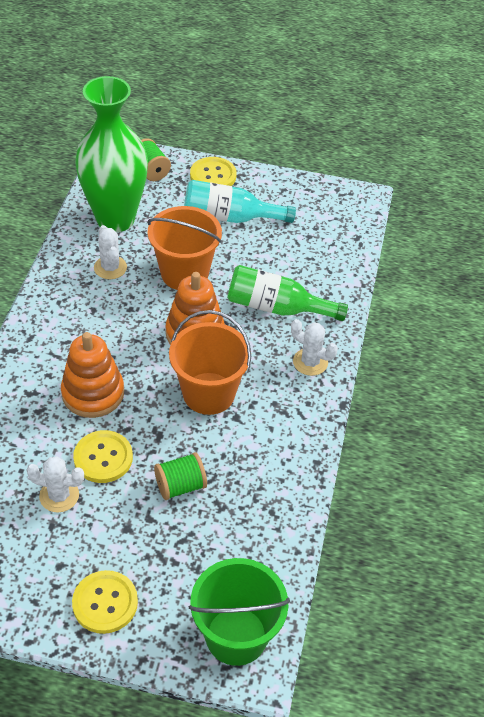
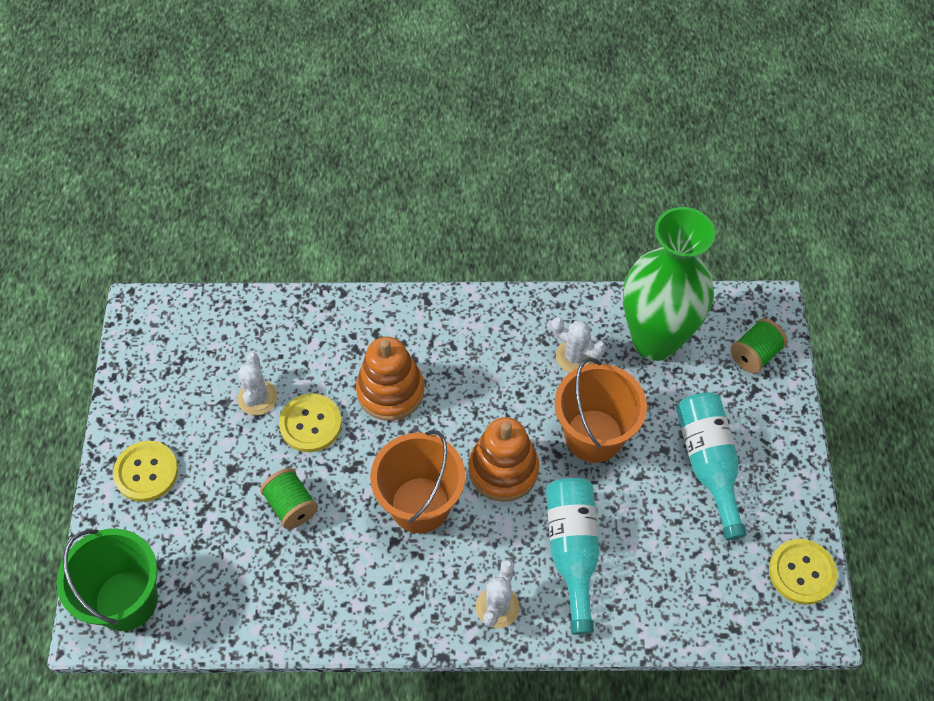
camera: 80 degrees right, 10 degrees up
(110, 267) = (575, 357): white cactus -> white cactus turned 60 degrees clockwise
(213, 176) = (777, 427): yellow button -> yellow button (801, 572)
(277, 308) = (572, 552): green bottle -> turquoise bottle

